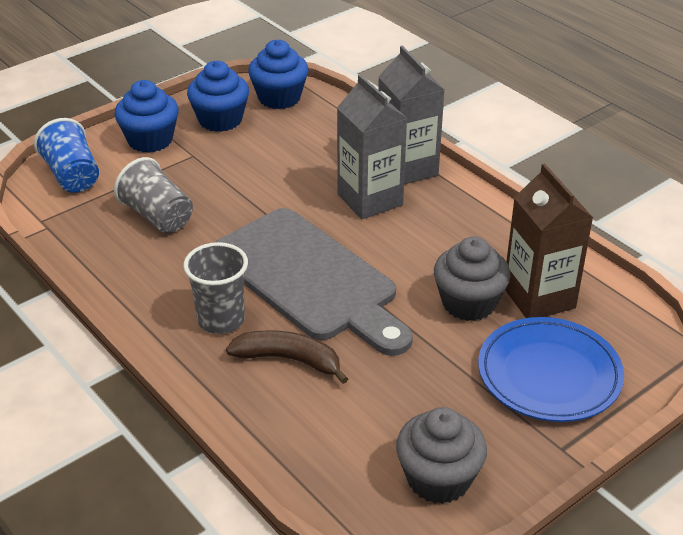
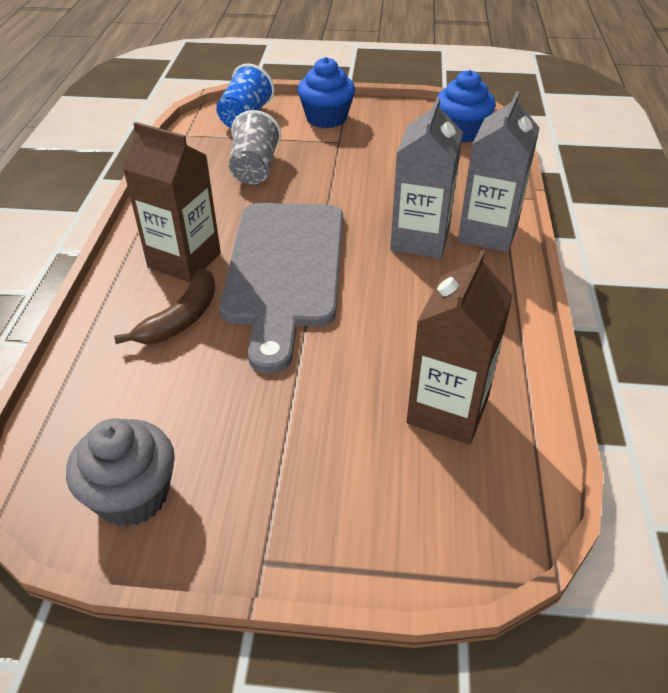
camera: 45 degrees right, 5 degrees up
(220, 120) = (394, 127): blue cupcake -> none
(221, 320) = (184, 260): grey cup -> brown carton
(289, 360) = (181, 318): brown banana -> brown banana turned 60 degrees clockwise
(468, 303) = (377, 371): grey cupcake -> none
(549, 374) = (353, 485): blue plate -> none

